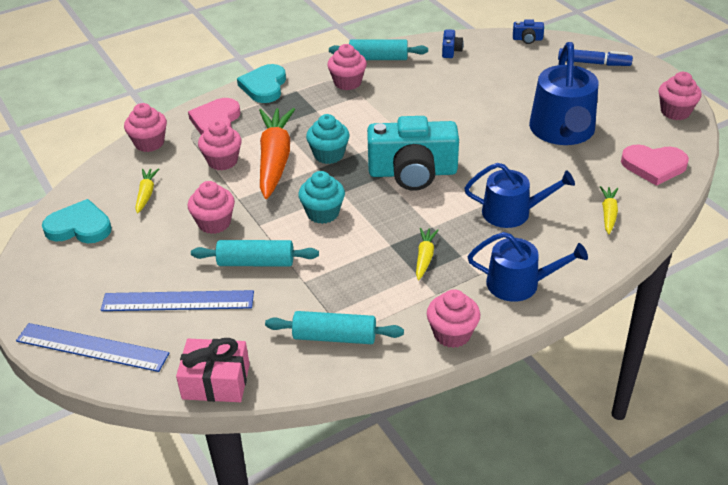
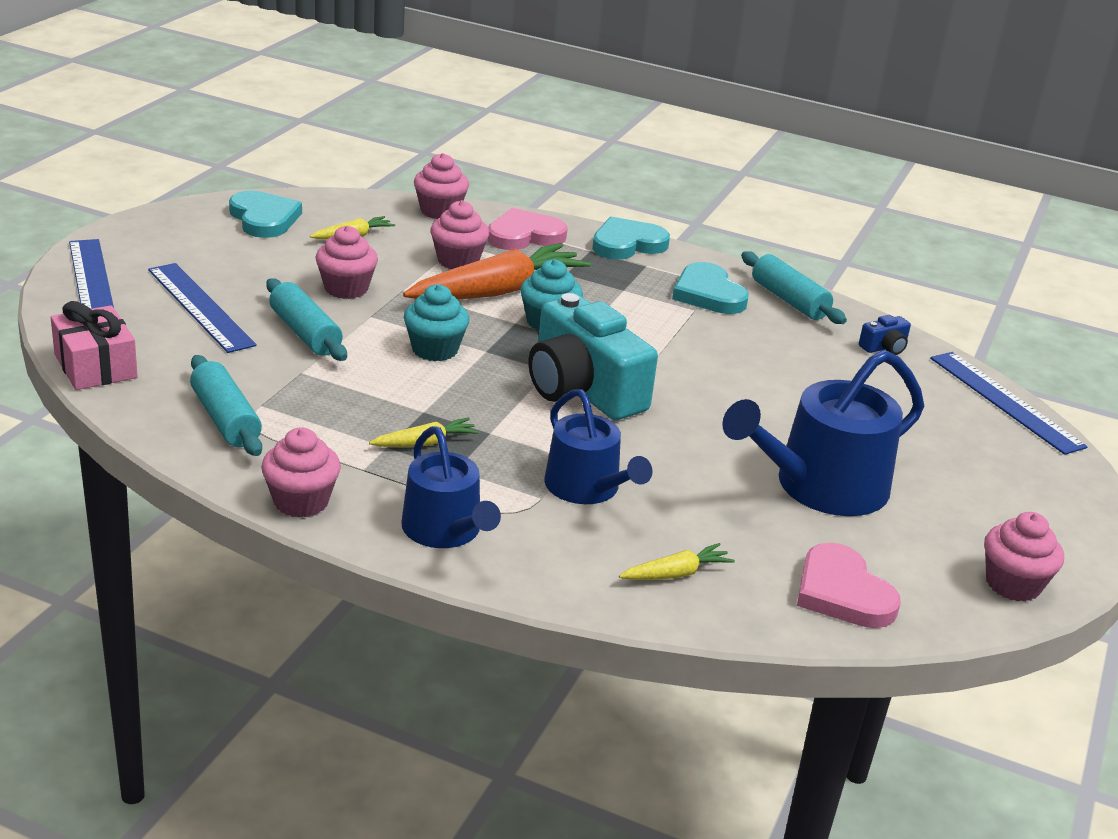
camera: 50 degrees right, 10 degrees down
(347, 82) = (708, 294): pink cupcake -> turquoise heart
(527, 39) = (1005, 401): blue camera -> blue ruler
(593, 63) = (1030, 475): blue marker -> none

